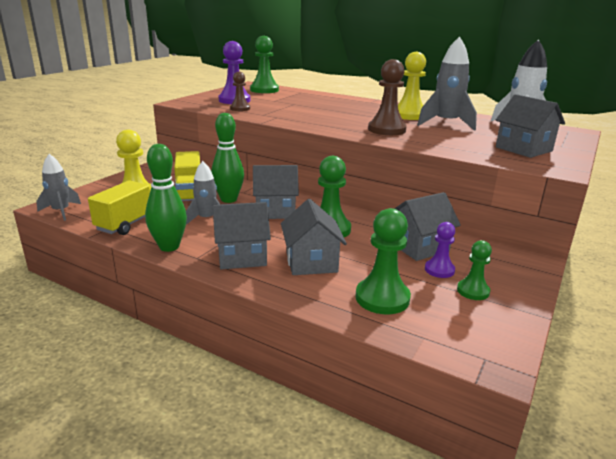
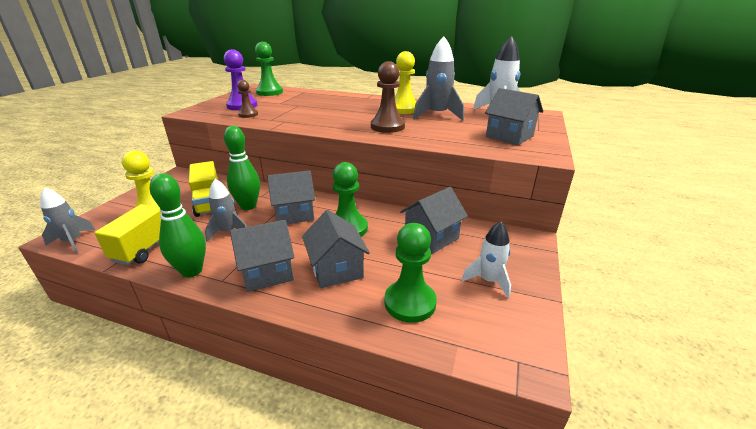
camera: 10 degrees left, 5 degrees up
(439, 270) = (454, 261): purple pawn -> none
(473, 291) = (488, 281): green pawn -> white rocket

